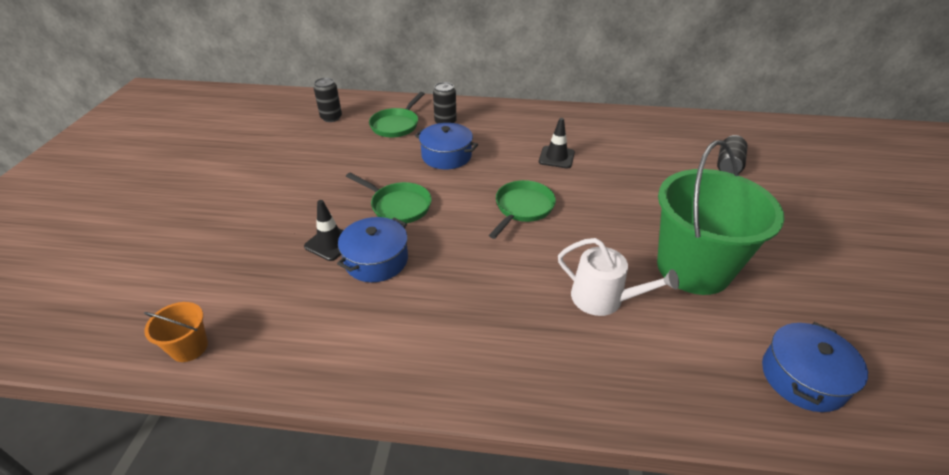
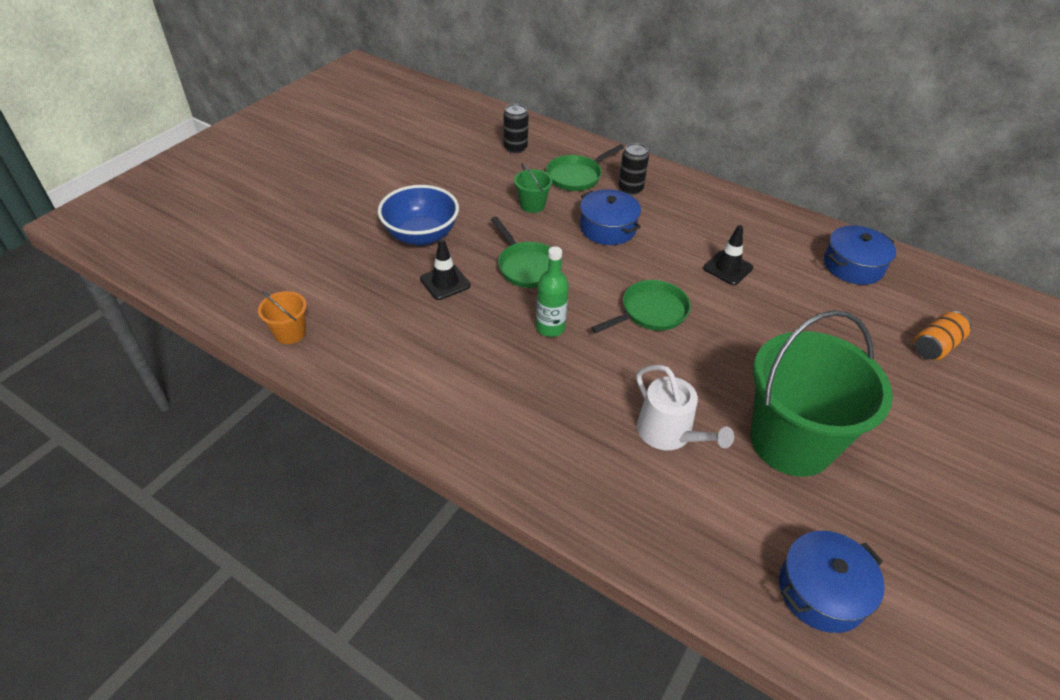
camera: 25 degrees right, 5 degrees up
(284, 210) = (421, 235): none -> blue bowl
(372, 156) = (532, 205): none -> green bucket
(376, 260) = (476, 314): blue pot -> blue pot (853, 266)
(450, 249) = (550, 328): none -> green bottle
(728, 165) = (935, 346): black can -> orange can

